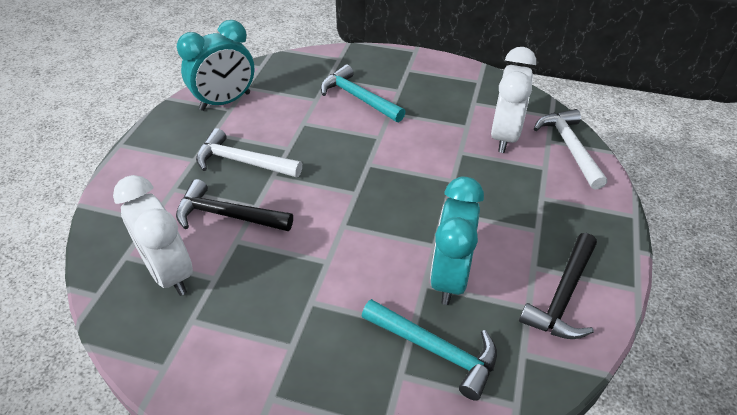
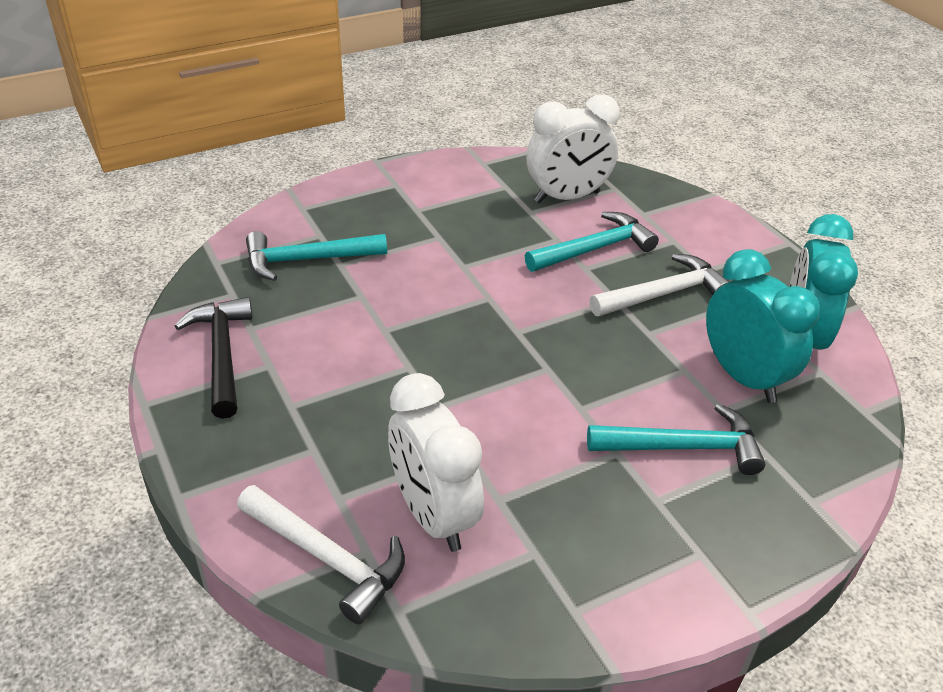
camera: 135 degrees right, 5 degrees down
(169, 272) = (567, 197): white clock -> white clock turned 150 degrees clockwise
(227, 215) = (595, 249): black hammer -> turquoise hammer
(449, 277) = (344, 312): turquoise clock -> turquoise clock (743, 377)

